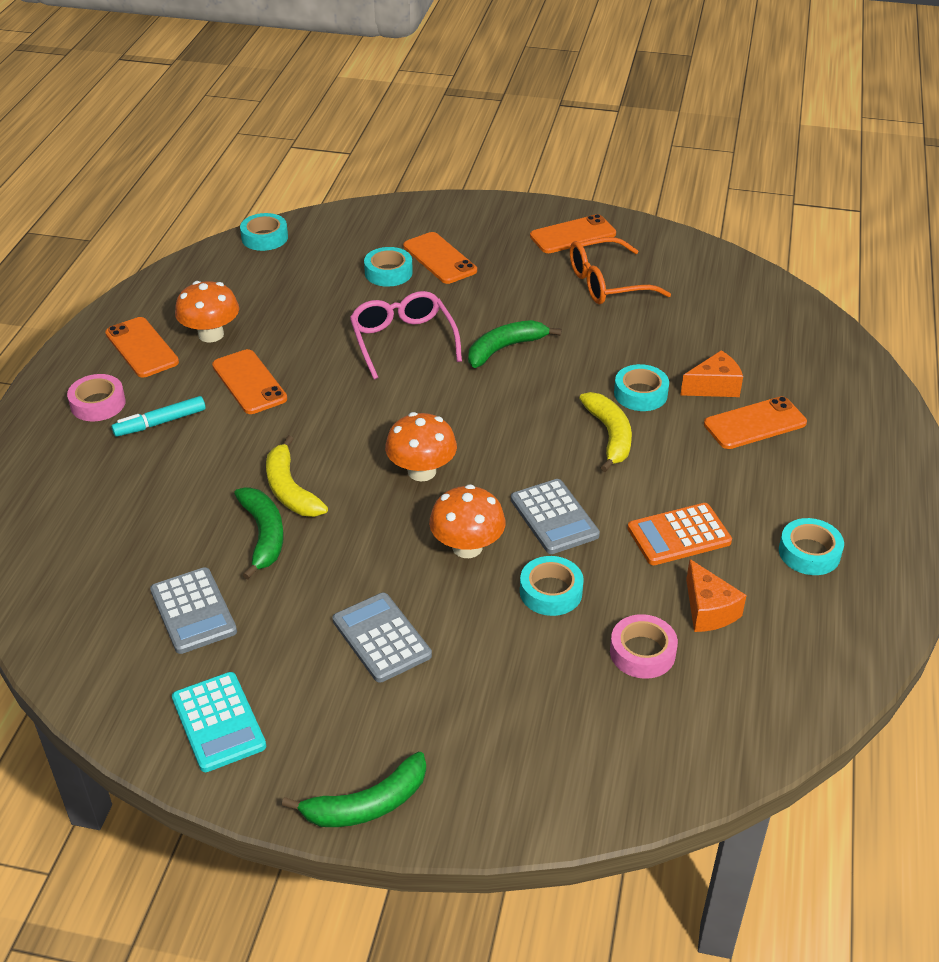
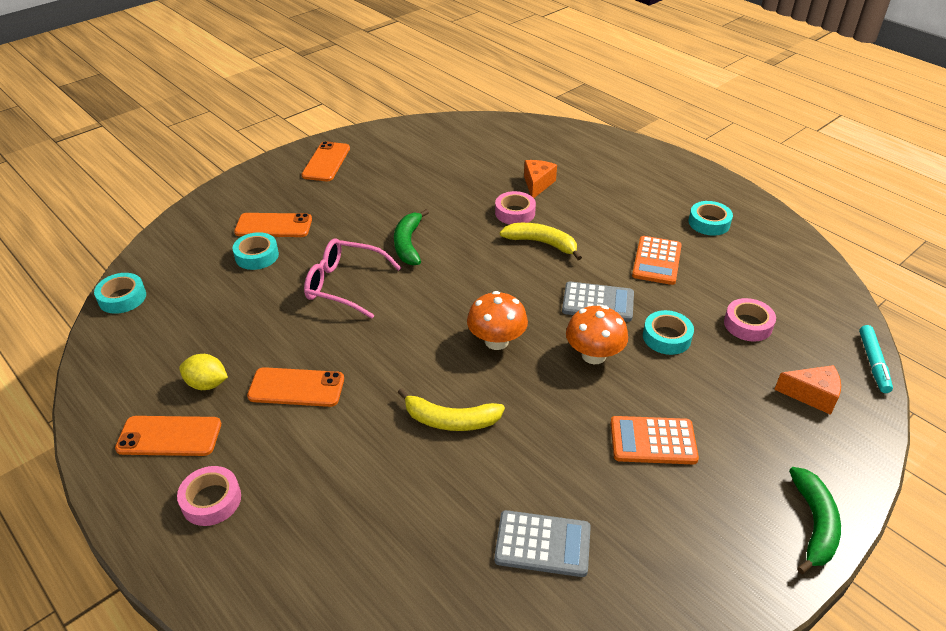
camera: 55 degrees left, 0 degrees up
(160, 422) = (285, 466): turquoise marker -> turquoise marker (873, 363)
(211, 334) = (207, 384): orange mushroom -> yellow lemon
(218, 722) = (681, 581): turquoise calculator -> none
(263, 535) = (489, 459): green banana -> none
(381, 638) = (653, 441): grey calculator -> orange calculator
(607, 283) = (393, 173): orange glasses -> none
(640, 394) = (515, 213): turquoise tape -> pink tape
(708, 610) = (729, 281): orange cheese -> orange cheese (812, 395)
(755, 424) = (584, 187): orange phone -> none

